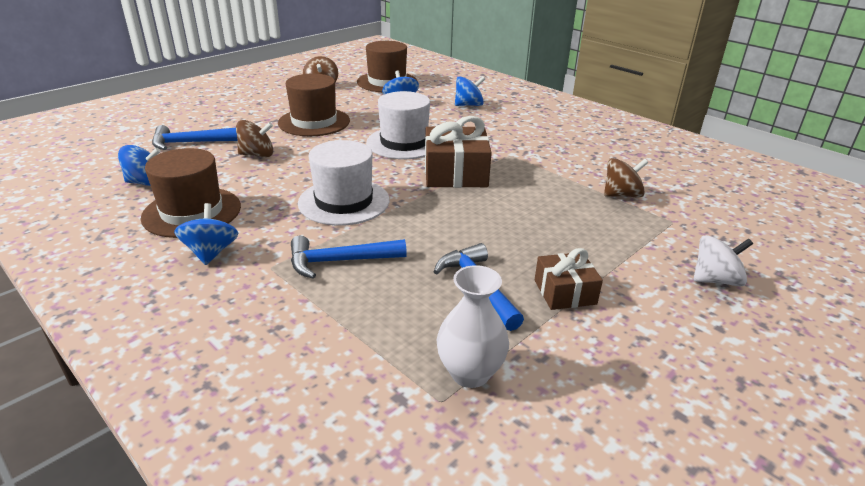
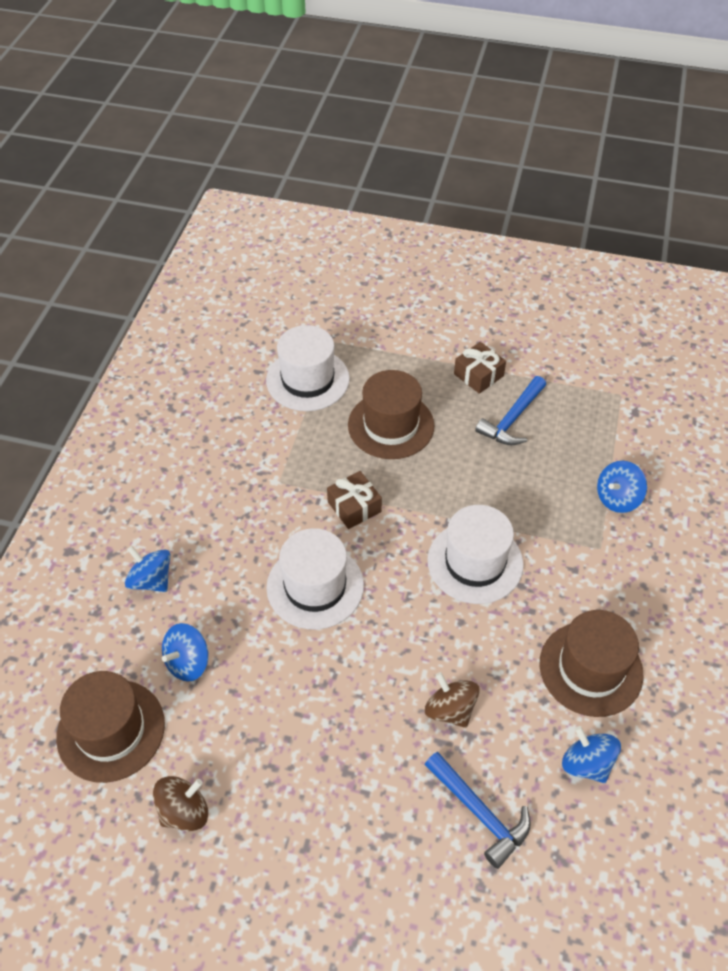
camera: 120 degrees left, 20 degrees up
(211, 252) = (621, 601): blue spinning top -> blue spinning top (617, 498)
(314, 122) = (322, 719): brown hat -> brown hat (391, 425)
(340, 261) = (555, 510): blue hammer -> none
(455, 173) = (354, 507): brown gift -> brown gift, size x0.60
(470, 373) = (590, 391): white vase -> none
(621, 195) = (307, 379): brown spinning top -> white hat
(715, 280) = (400, 309): white spinning top -> none

